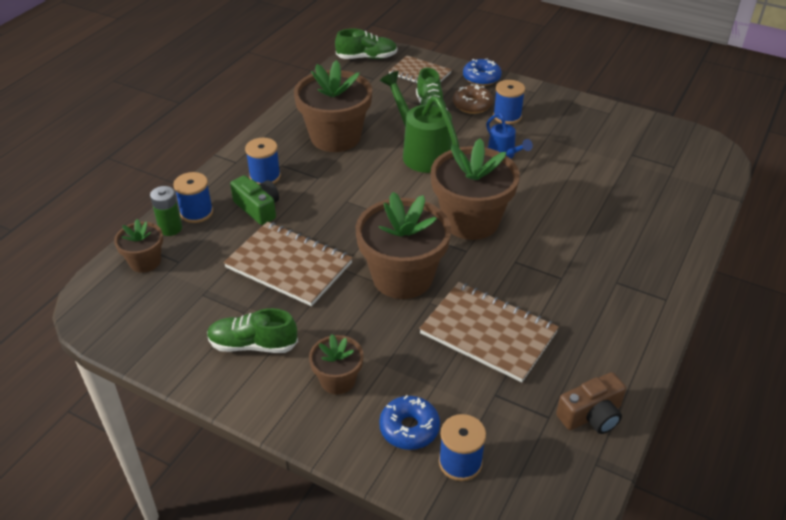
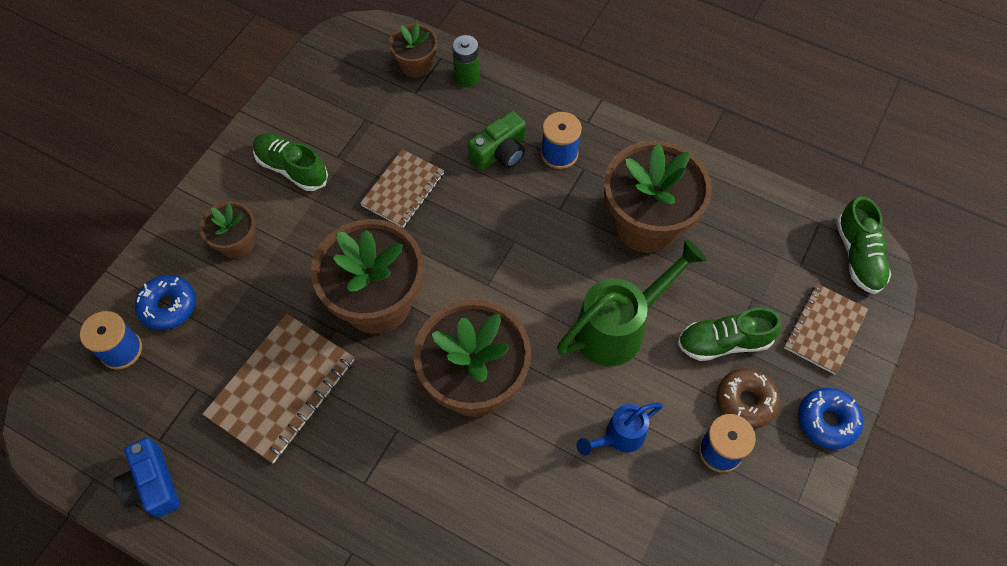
camera: 90 degrees right, 20 degrees up
(196, 212) = (493, 97): blue spool -> none
(253, 345) = (292, 168): green shoe -> green shoe turned 60 degrees counterclockwise
(289, 265) = (403, 190): brown notebook -> brown notebook, size x0.65
(591, 415) = (153, 485): brown camera -> blue camera

